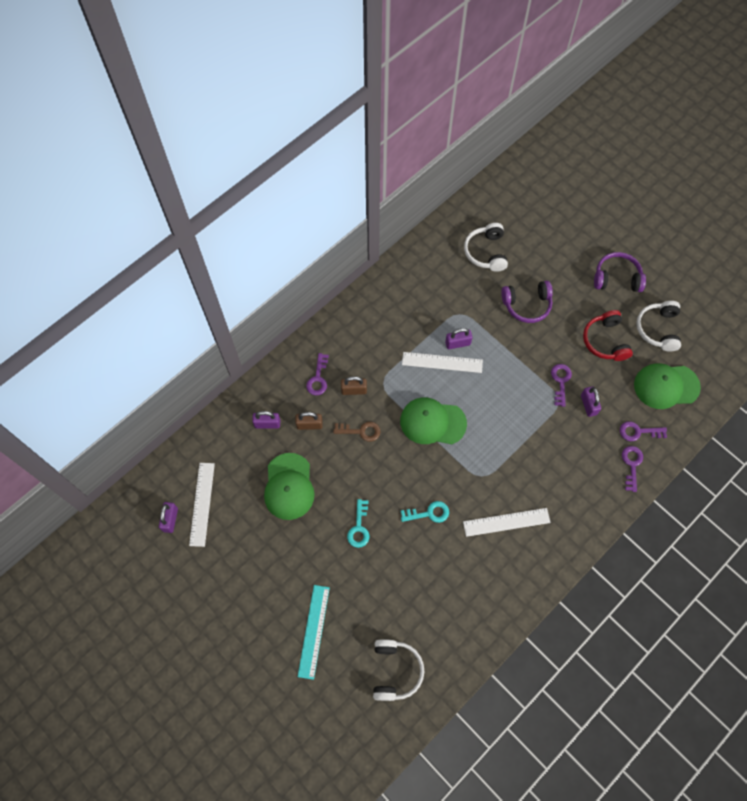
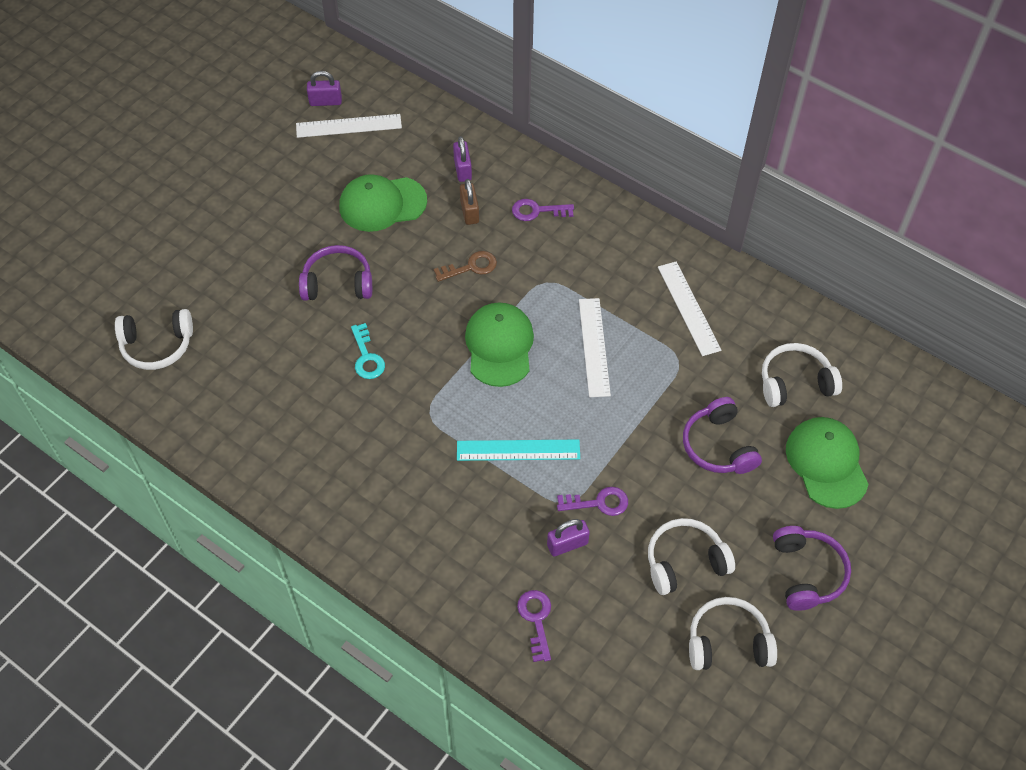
camera: 80 degrees right, 10 degrees down
(313, 631) = (202, 256): turquoise ruler -> turquoise ruler (518, 450)
(354, 390) = (528, 251): brown padlock -> none
(359, 527) = (337, 283): turquoise key -> purple headphones
(361, 431) = (470, 267): brown key -> brown key turned 105 degrees counterclockwise
(457, 343) = (629, 362): purple padlock -> none
(506, 522) = (365, 450): white ruler -> white ruler (688, 308)
(605, 341) = (685, 562): red headphones -> white headphones
(631, 465) = (479, 612): purple key -> none
(666, 386) = (625, 659): green cap -> green cap (826, 463)

